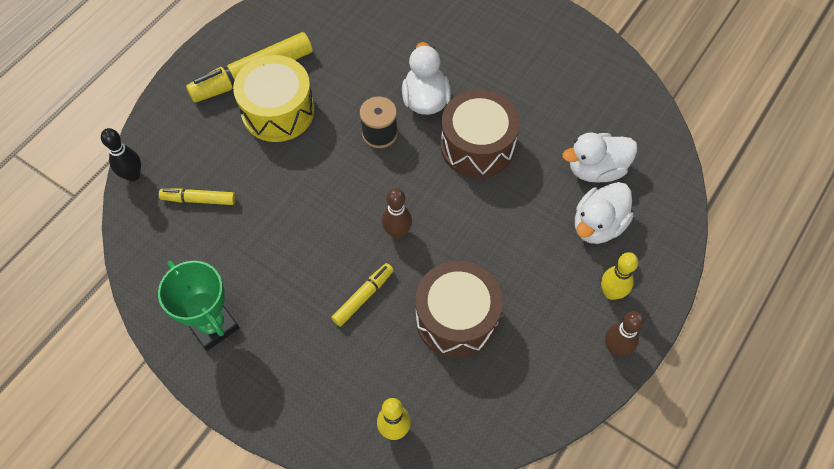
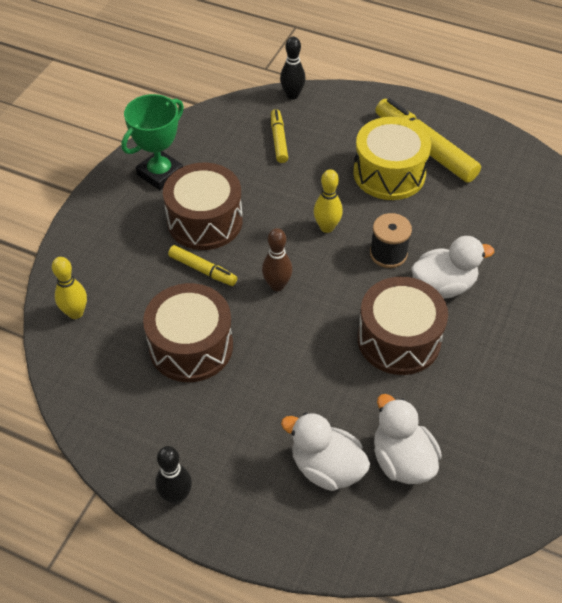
camera: 80 degrees right, 10 degrees down
(297, 287) = (205, 221): none -> brown drum
(611, 293) = (242, 487): yellow bowling pin -> yellow bowling pin (327, 227)
(615, 348) = (176, 496): brown bowling pin -> black bowling pin

